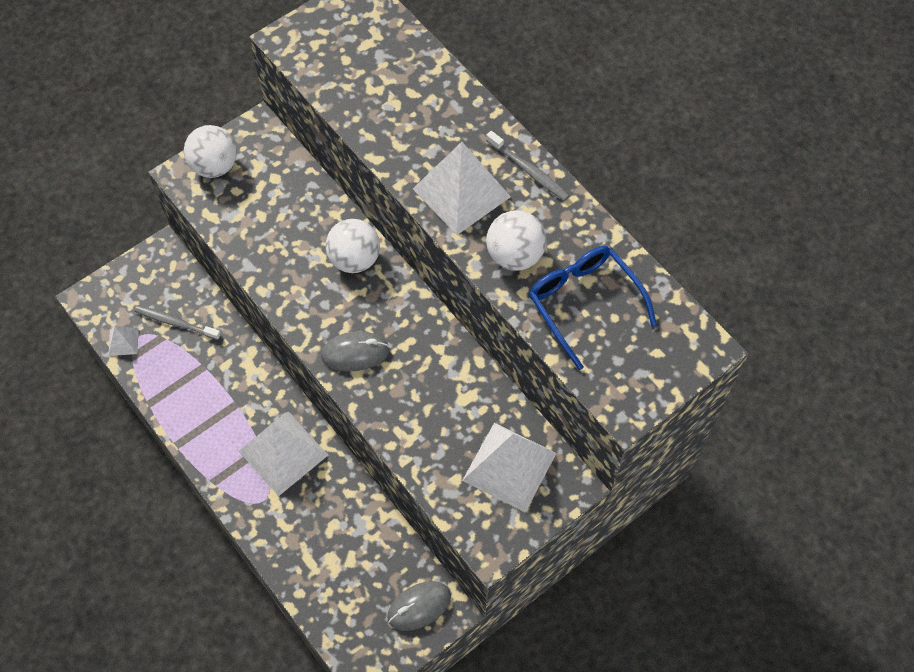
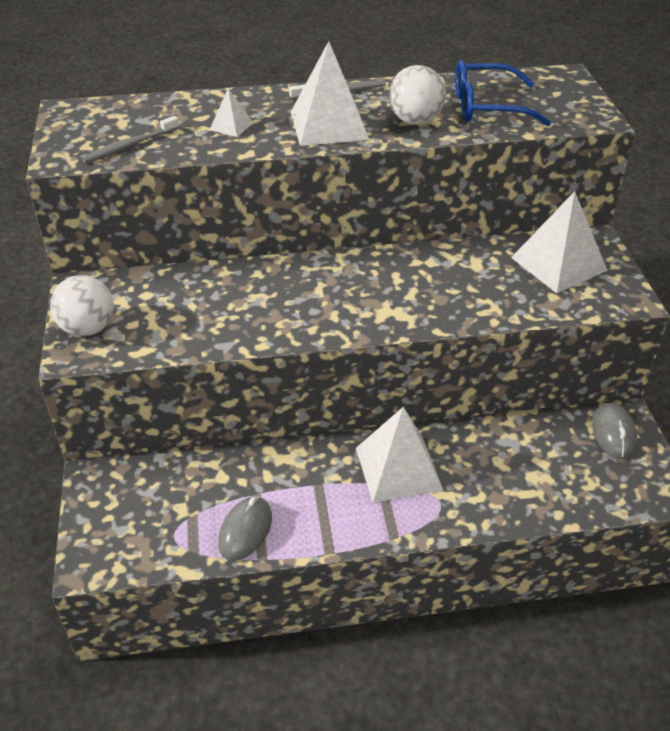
camera: 60 degrees left, 20 degrees down
(123, 342) = (169, 552): white pyramid -> white pyramid (231, 126)
(176, 323) = (186, 497): grey toothbrush -> grey toothbrush (130, 146)
(354, 259) = (283, 277): white ball -> none
(355, 353) = (382, 310): grey mouse -> grey mouse (245, 530)

